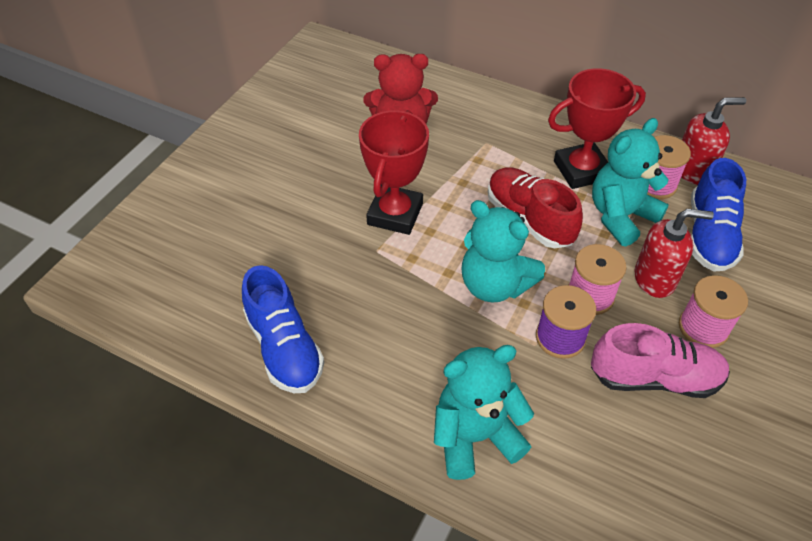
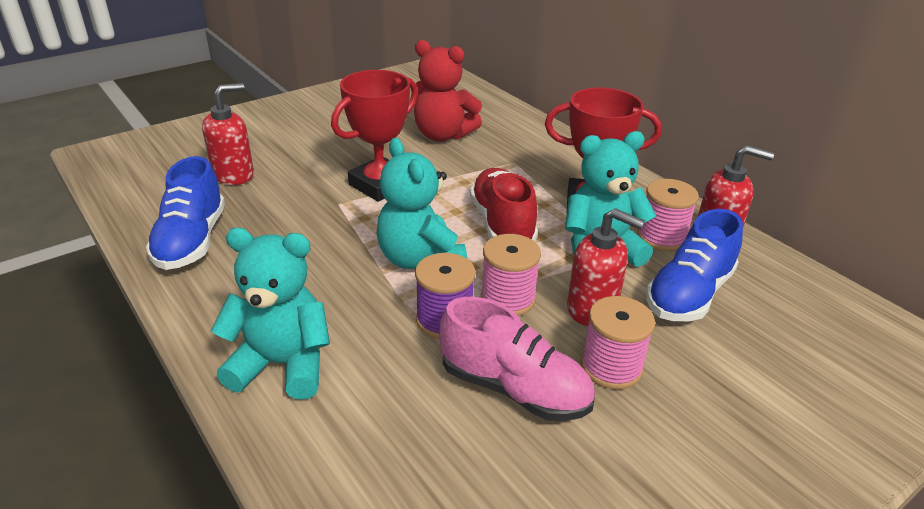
camera: 25 degrees right, 15 degrees down
(250, 254) = (234, 175): none -> red soap dispenser

